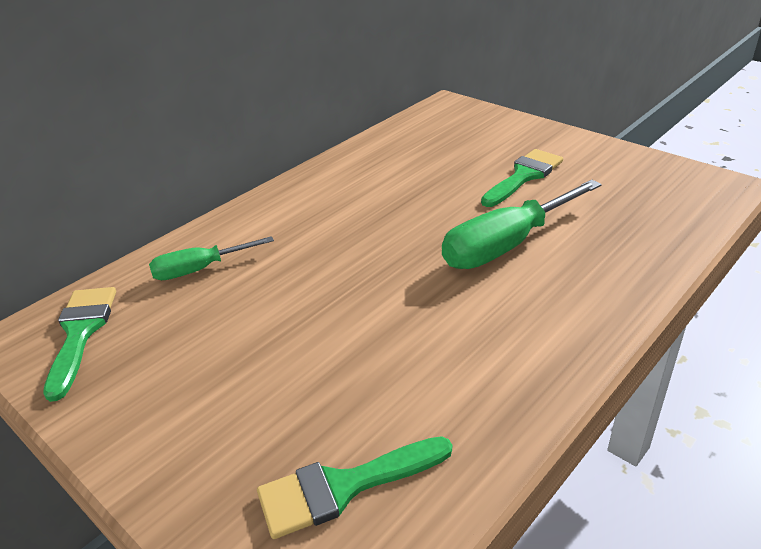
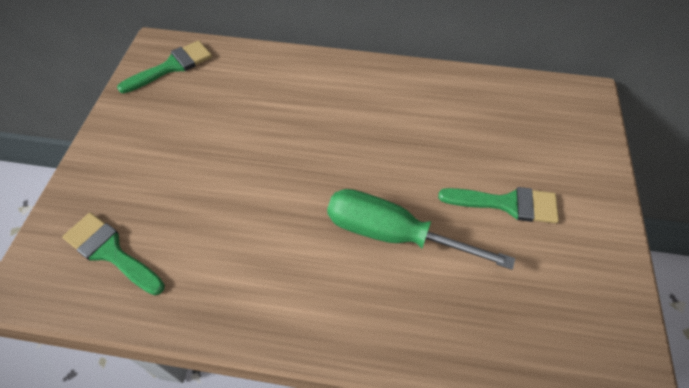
camera: 55 degrees right, 20 degrees up
(200, 269) = (255, 80): green screwdriver -> none

